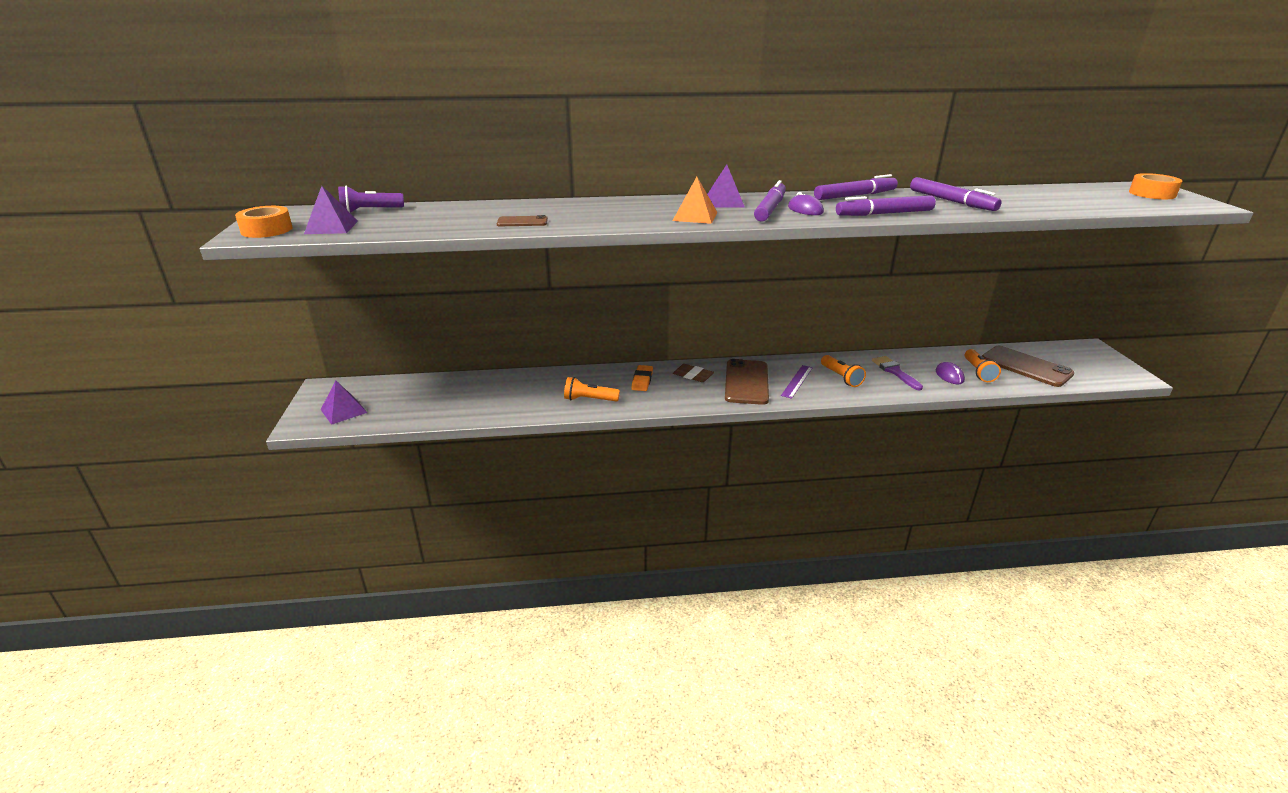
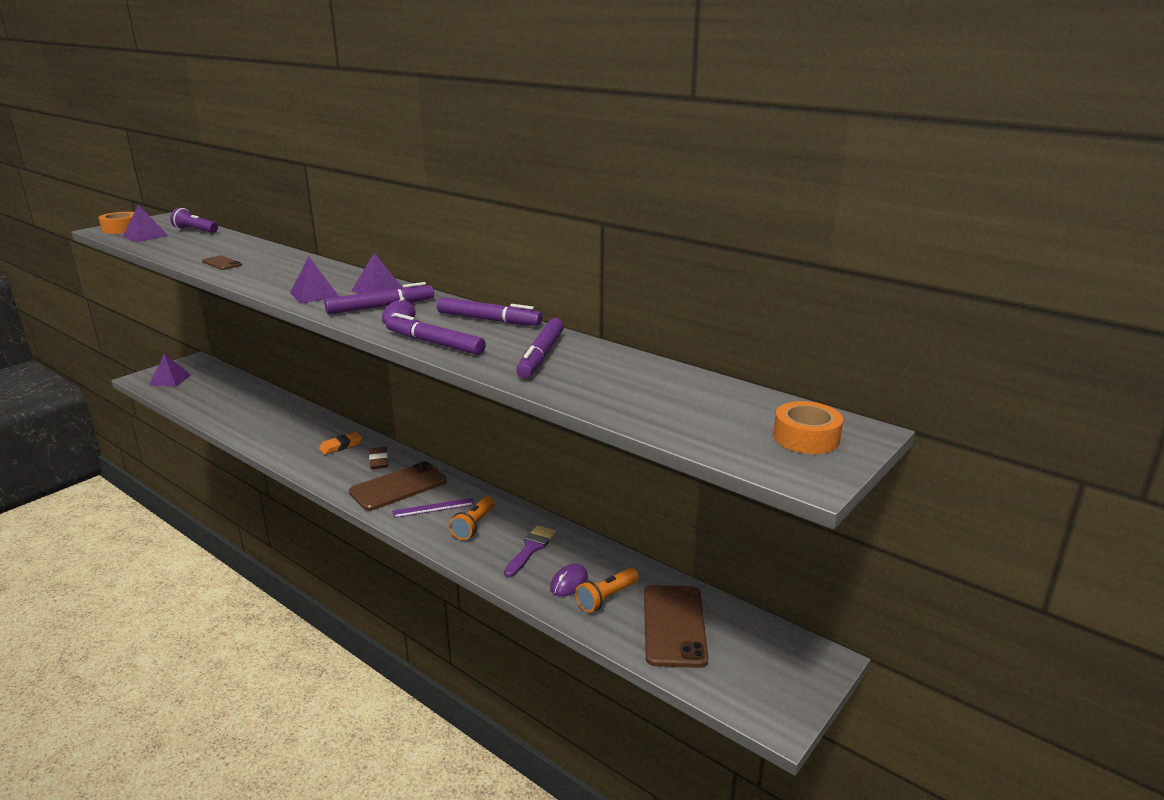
camera: 45 degrees right, 5 degrees down
(589, 399) = (281, 441): orange flashlight -> none
(695, 216) = (314, 294): orange pyramid -> purple pyramid

